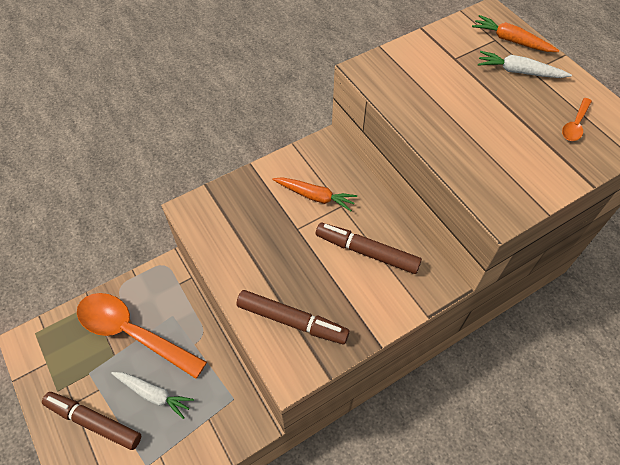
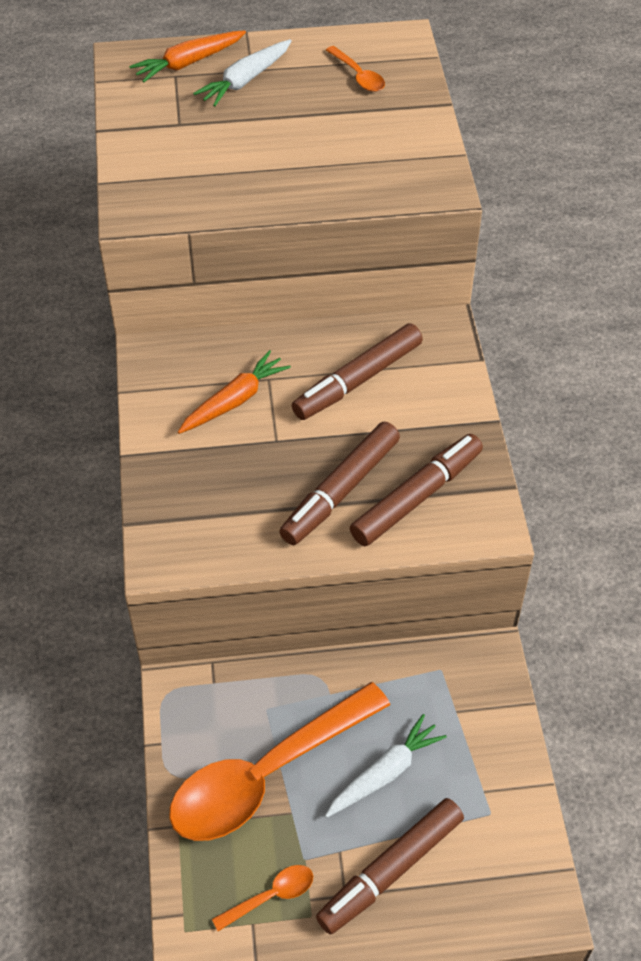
camera: 65 degrees left, 5 degrees down
(63, 365) = (271, 896): none -> orange spoon
(276, 277) = (340, 490): none -> brown marker

